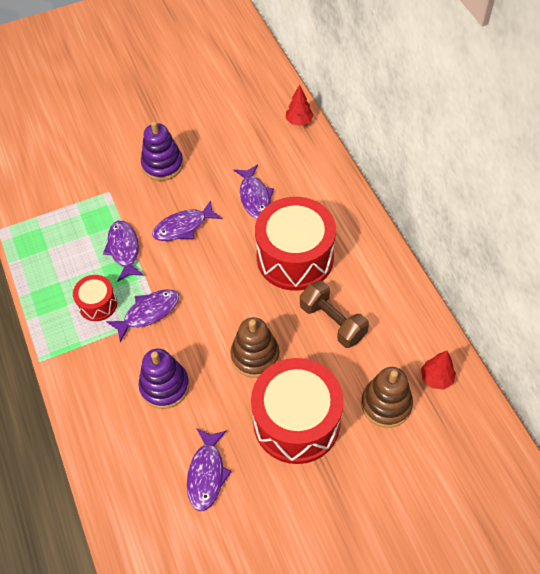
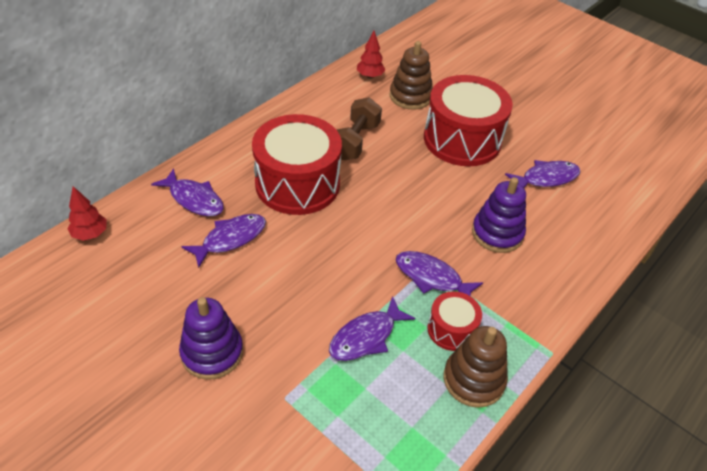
camera: 120 degrees left, 10 degrees down
(183, 227) = (304, 290): purple fish -> purple fish (194, 199)
(255, 356) = (422, 181): brown stacking toy -> brown stacking toy (473, 379)

